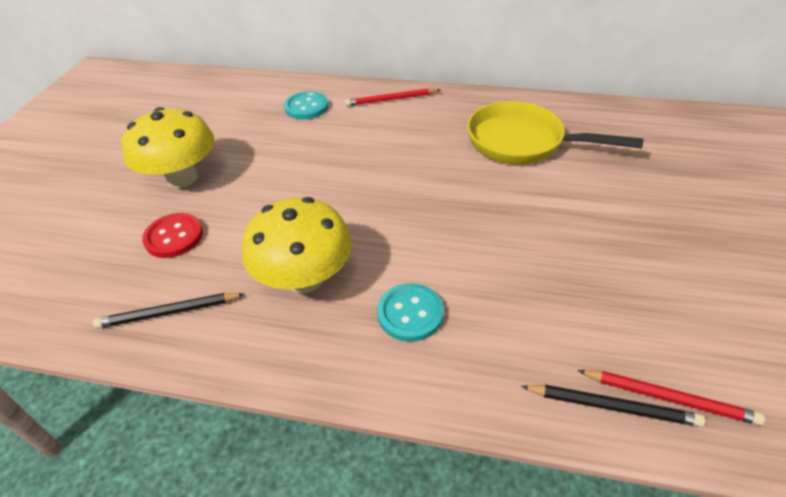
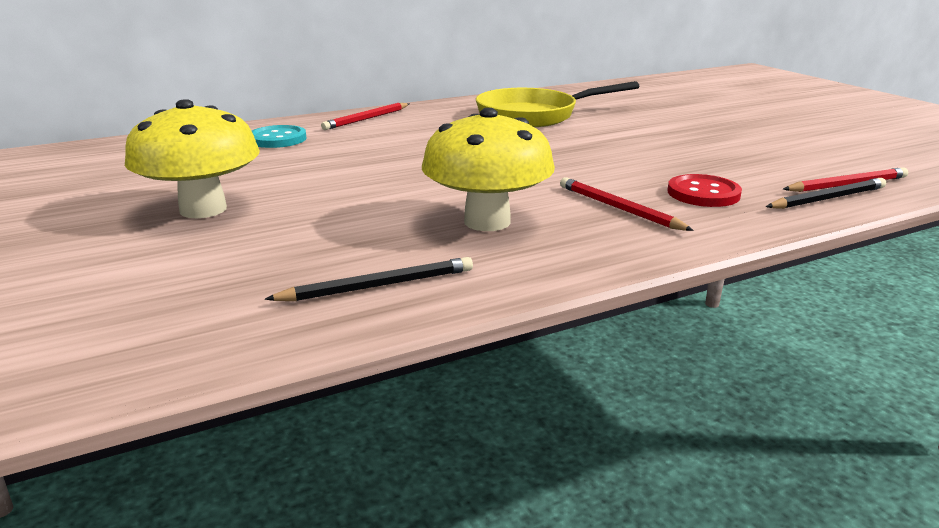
camera: 40 degrees left, 20 degrees down
(169, 313) = (378, 285): black pencil -> black pencil turned 150 degrees counterclockwise
(174, 237) = (277, 244): red button -> red button (703, 193)
(410, 313) = (618, 208): turquoise button -> red pencil

